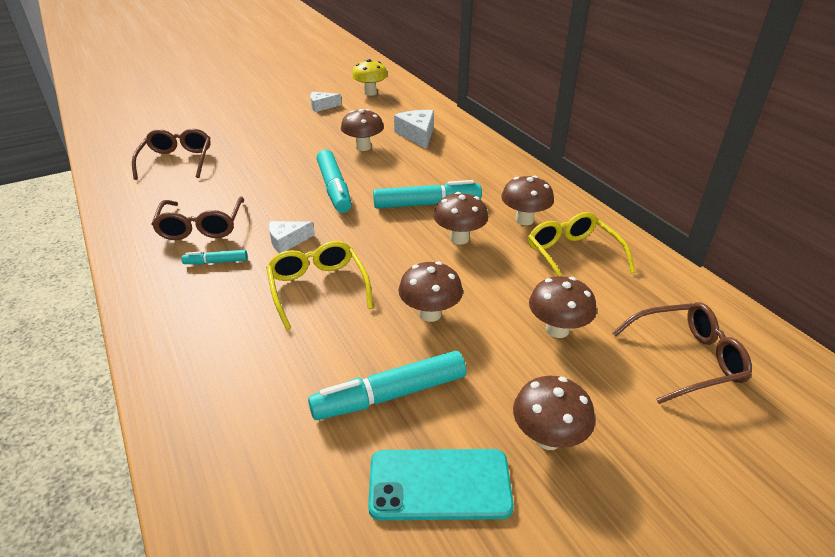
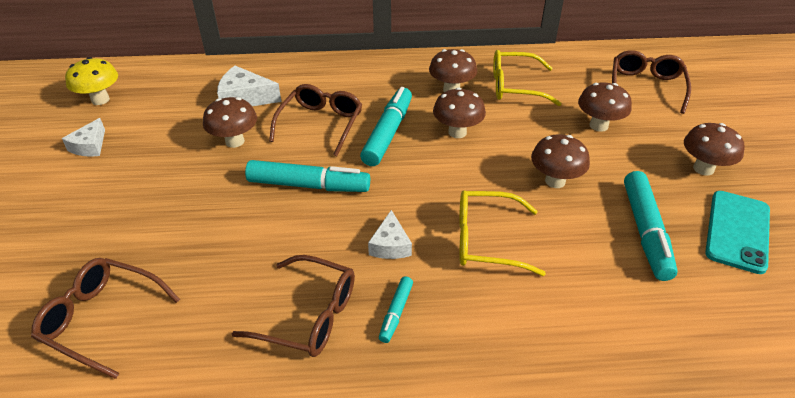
camera: 65 degrees left, 5 degrees up
(412, 172) = (320, 124): none -> brown glasses

